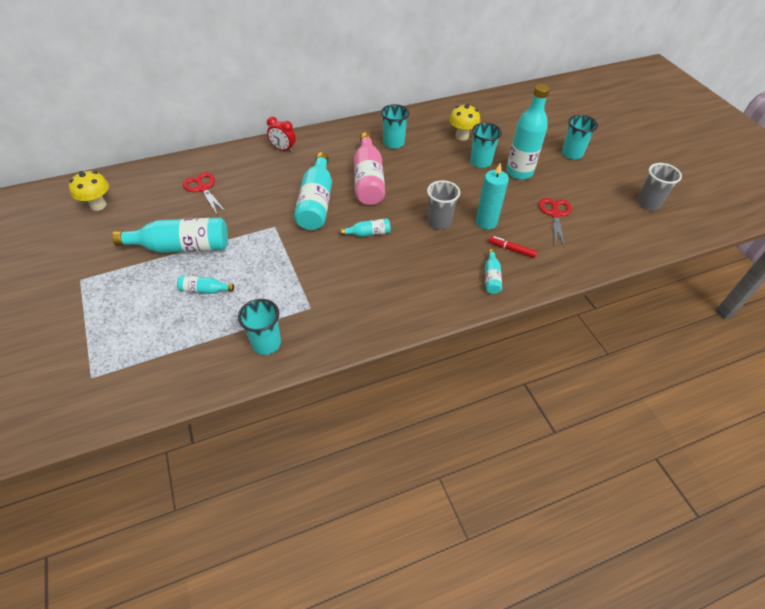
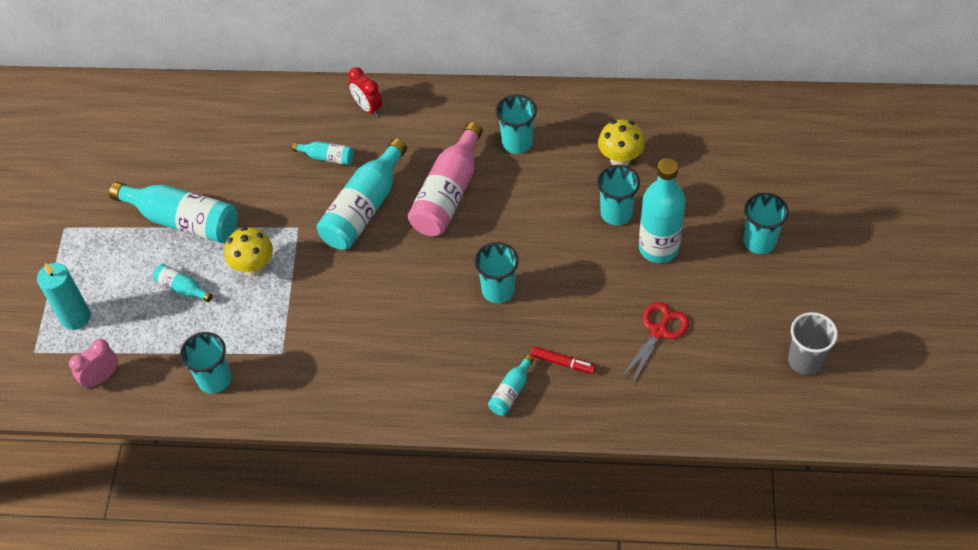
camera: 30 degrees right, 5 degrees up
(98, 205) = (118, 128): yellow mushroom -> yellow mushroom (254, 267)
(165, 375) = (101, 377): none -> pink clock
(203, 188) = (242, 141): red scissors -> none
(368, 233) = (401, 276): turquoise bottle -> turquoise bottle (327, 157)
(439, 222) = (498, 290): grey cup -> turquoise cup
(486, 222) = (558, 311): turquoise candle -> turquoise candle (76, 317)
(511, 249) = (563, 363): red marker -> red marker turned 150 degrees clockwise

